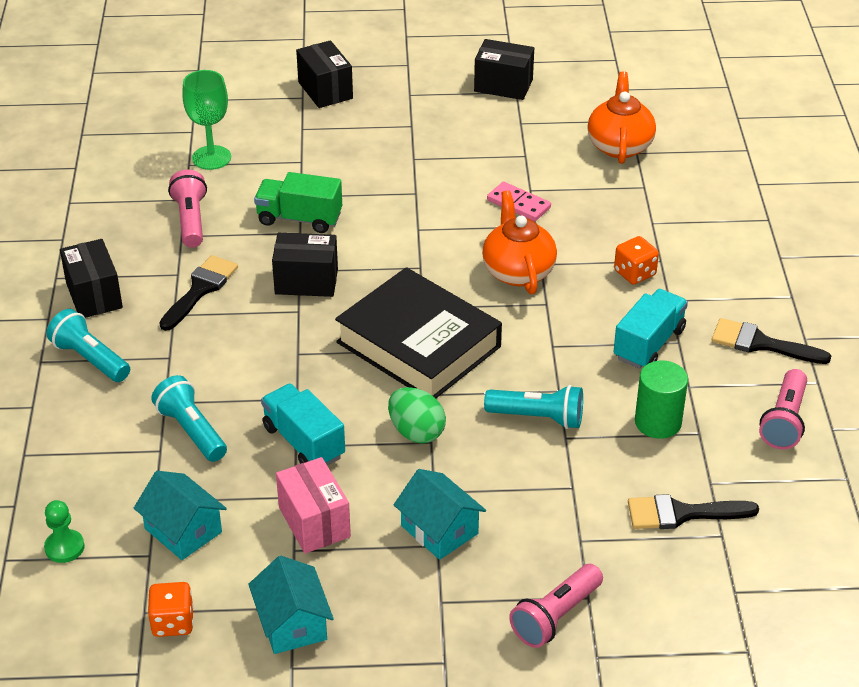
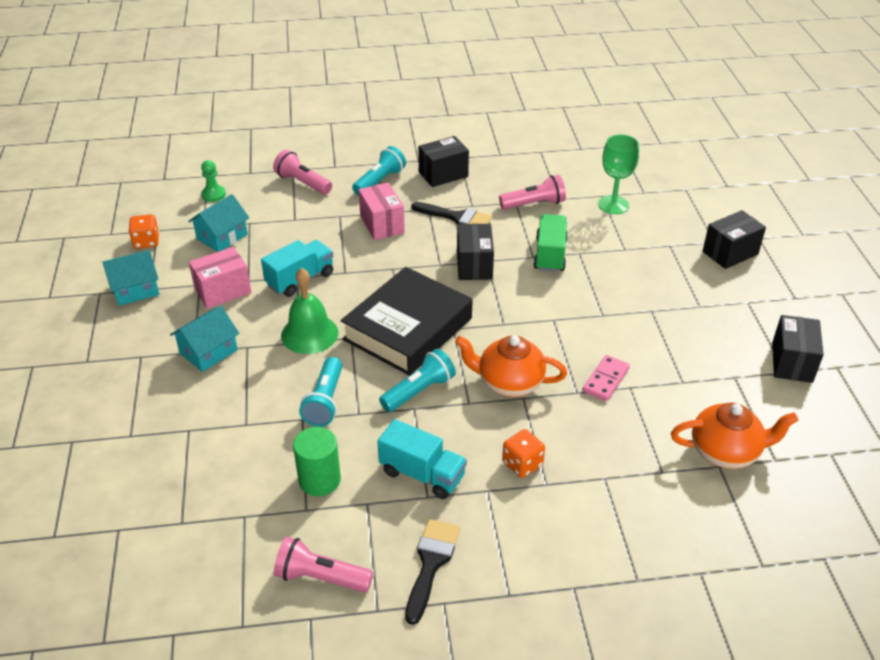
camera: 85 degrees right, 0 degrees up
(191, 431) = (312, 230): turquoise flashlight -> turquoise flashlight (419, 391)
(198, 360) = (382, 224): none -> pink box
(416, 432) = (309, 334): green egg -> green bell
(518, 271) = (509, 383): orange teapot -> orange teapot turned 150 degrees counterclockwise
(555, 616) = (114, 417): pink flashlight -> pink flashlight (303, 183)
(682, 513) = (209, 495): black brush -> none

